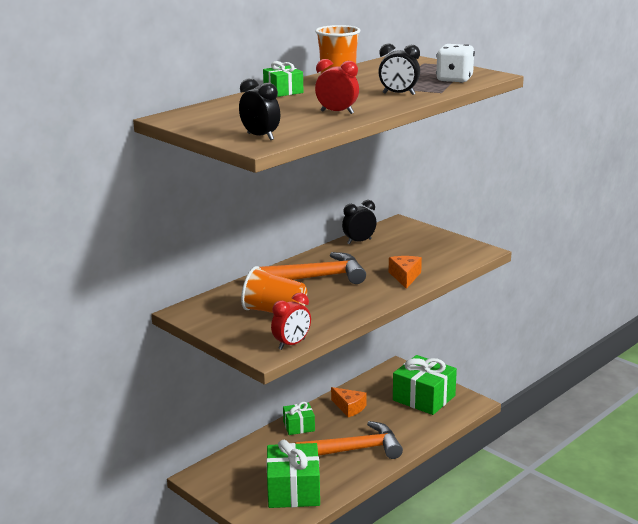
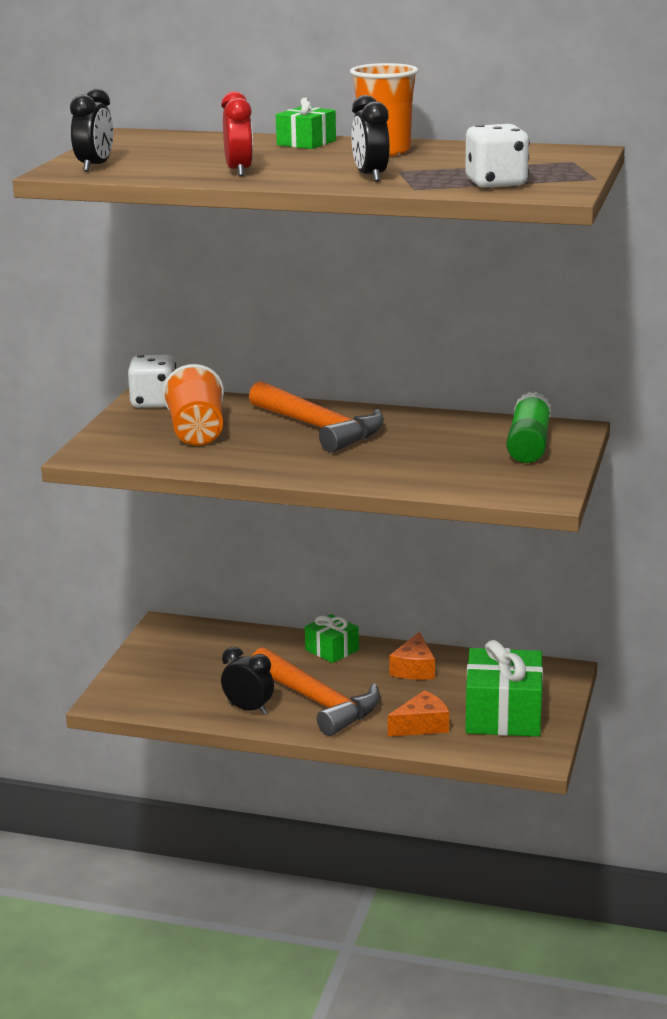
camera: 60 degrees right, 0 degrees up
(200, 313) = (154, 402): none -> white dice
(292, 344) = (121, 460): red clock -> none
(293, 490) = (192, 689): green gift -> none
(359, 241) = (468, 423): black clock -> black clock (248, 709)
(405, 277) = (387, 471): orange cheese -> orange cheese (422, 725)
(408, 237) = (529, 444): none -> green glue stick

